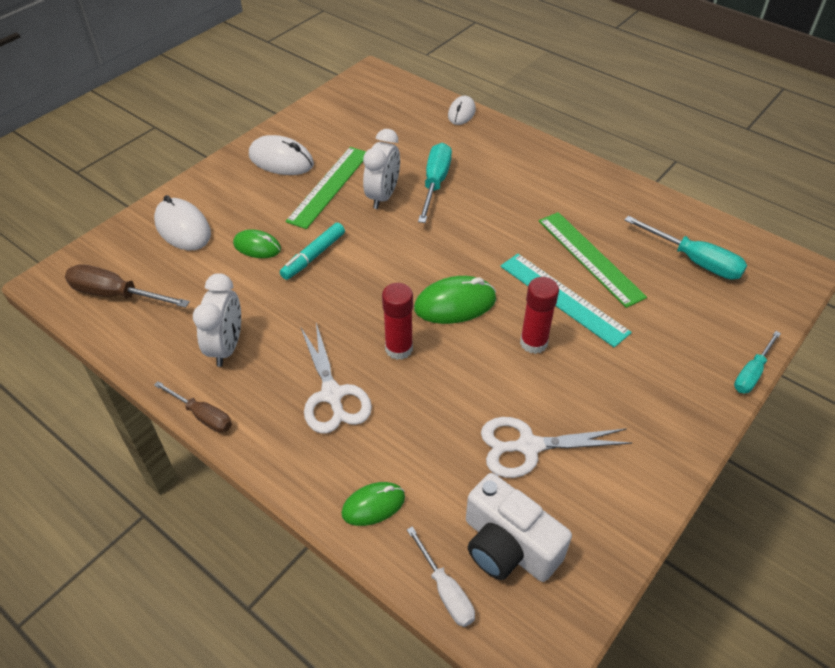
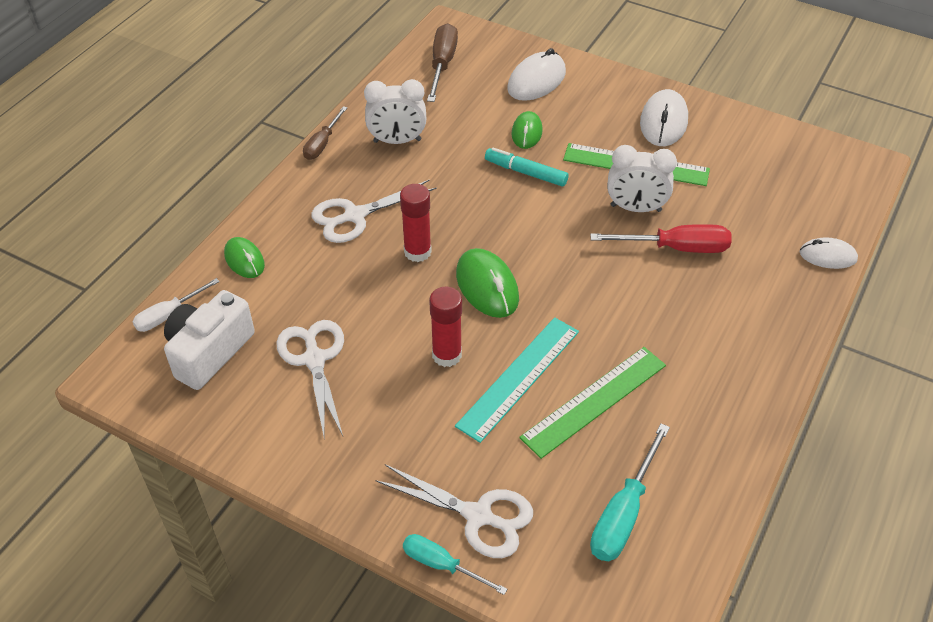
camera: 80 degrees right, 0 degrees up
(435, 183) = (676, 248): turquoise screwdriver -> red screwdriver
(703, 343) = (479, 516): none -> white scissors

